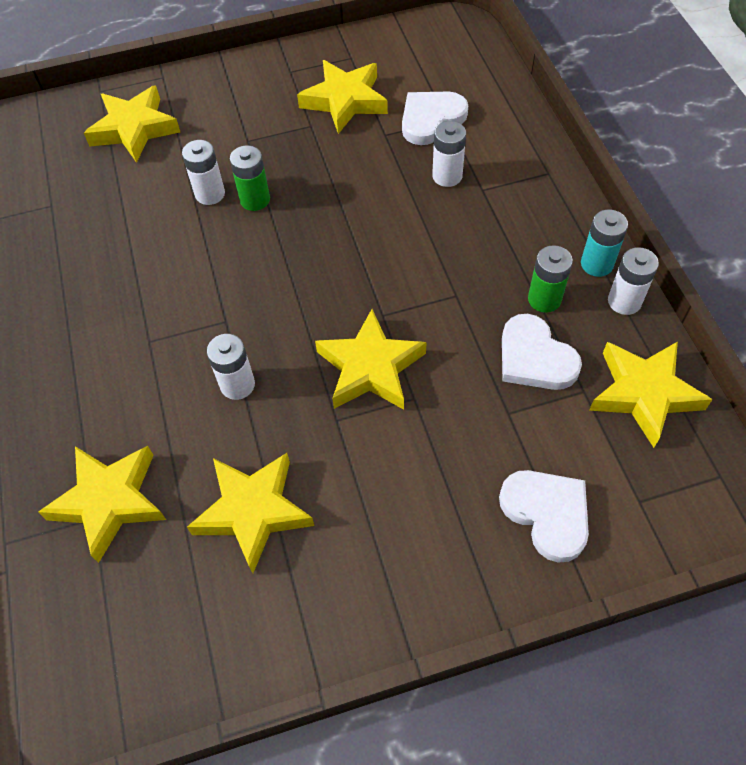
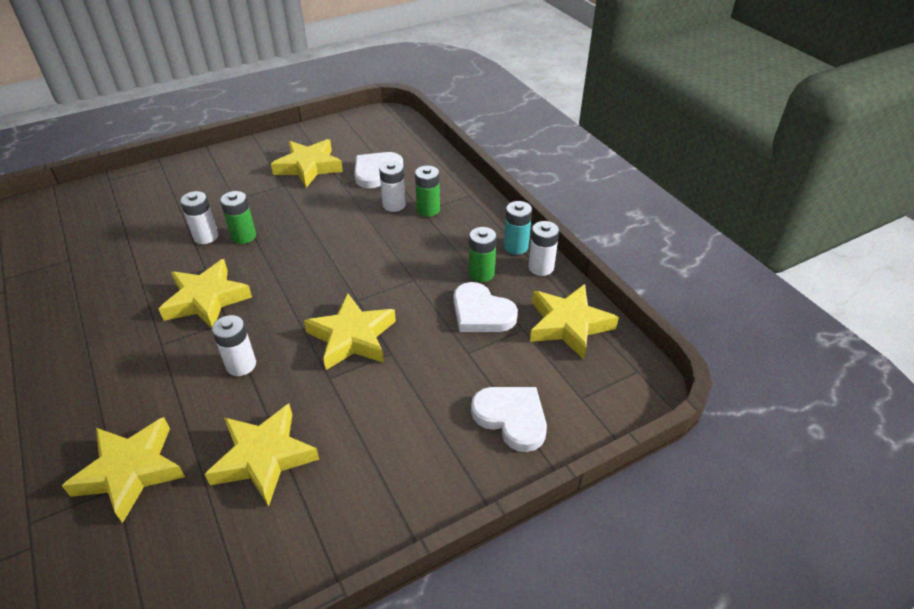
camera: 15 degrees left, 15 degrees down
(134, 129) = (139, 201): yellow star -> yellow star (206, 299)
(490, 189) = (428, 210): none -> green battery

